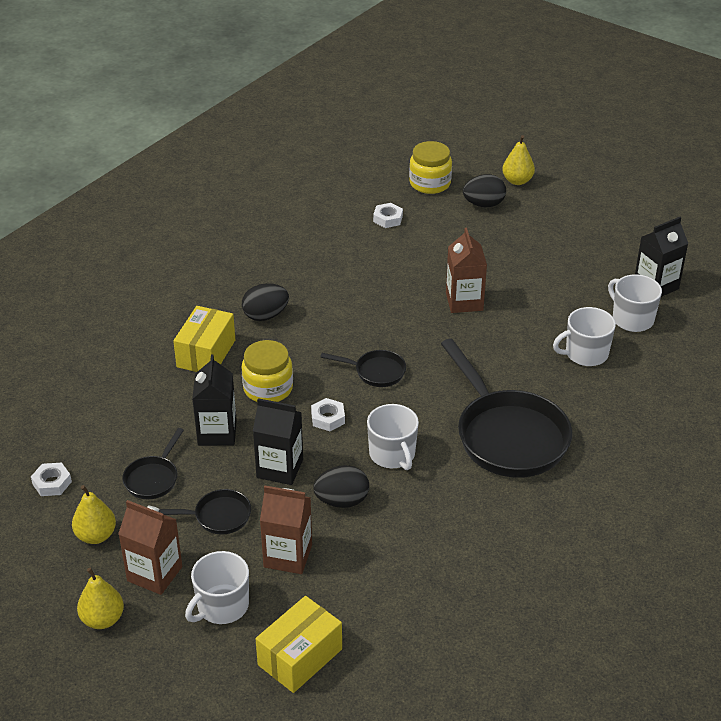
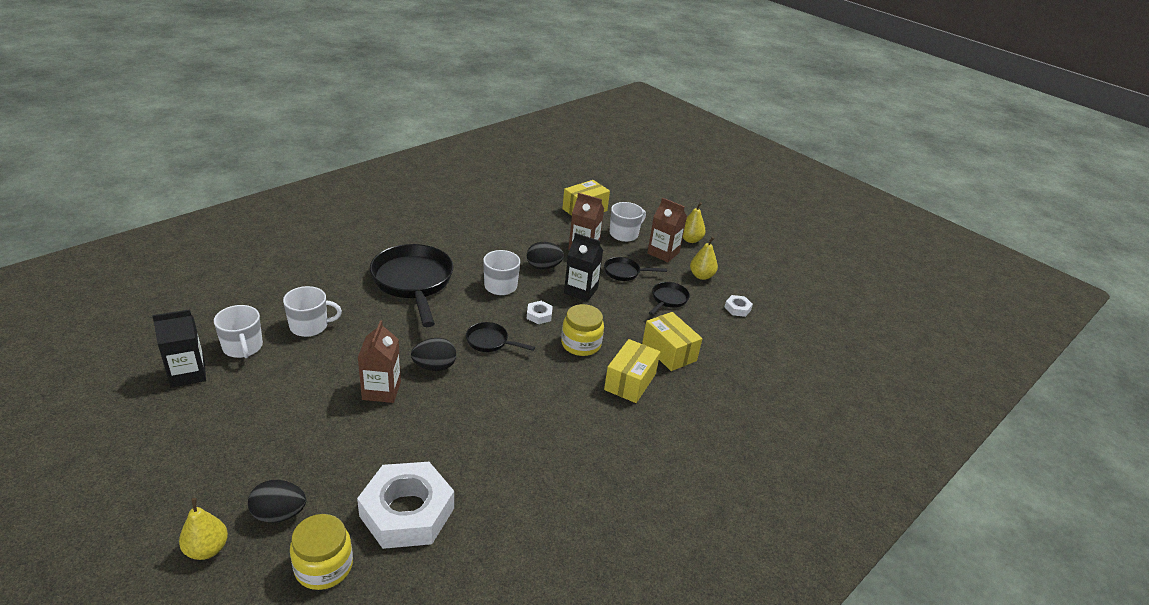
camera: 175 degrees left, 5 degrees down
(158, 398) = (669, 352): none -> yellow box
(217, 433) = (623, 320): black carton -> none
(265, 315) = (573, 409): black egg -> black egg (434, 367)
(388, 219) = (407, 512): white nut -> white nut, size x2.44

